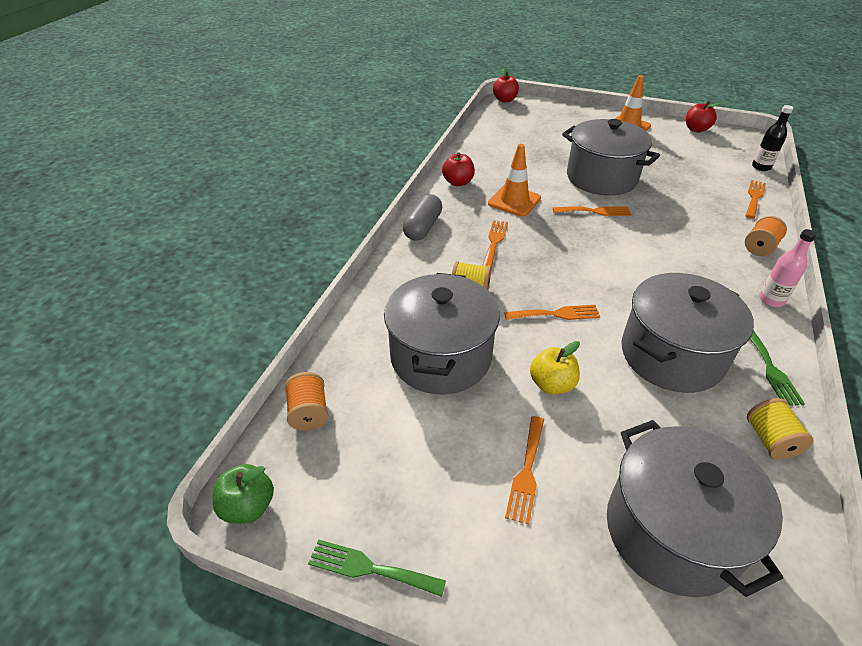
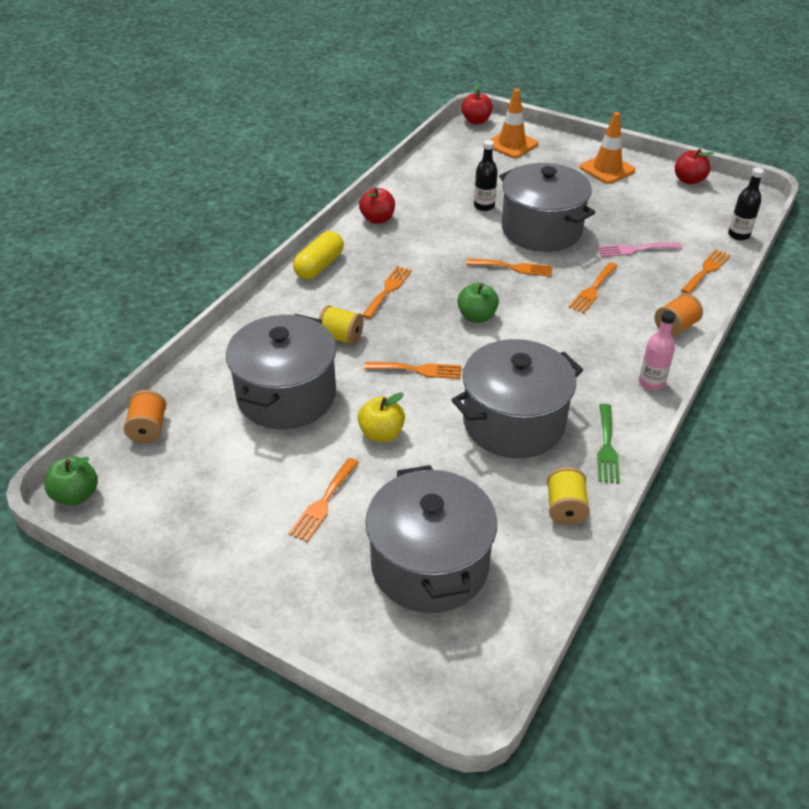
camera: 10 degrees right, 0 degrees up
(370, 568) = (161, 553): green fork -> none
(423, 227) = (319, 266): grey capsule -> yellow capsule
(514, 201) = (430, 247): orange traffic cone -> orange traffic cone (511, 144)
(544, 163) = (484, 206): none -> black bottle
(585, 257) = (477, 317): none -> green apple
(672, 223) = (593, 290): none -> orange fork
(687, 186) = (635, 249): none -> pink fork

